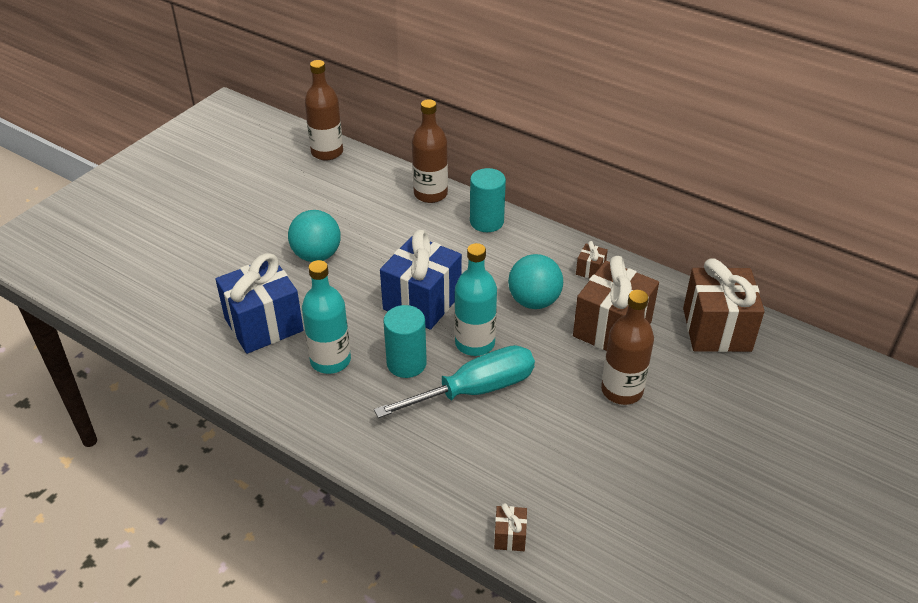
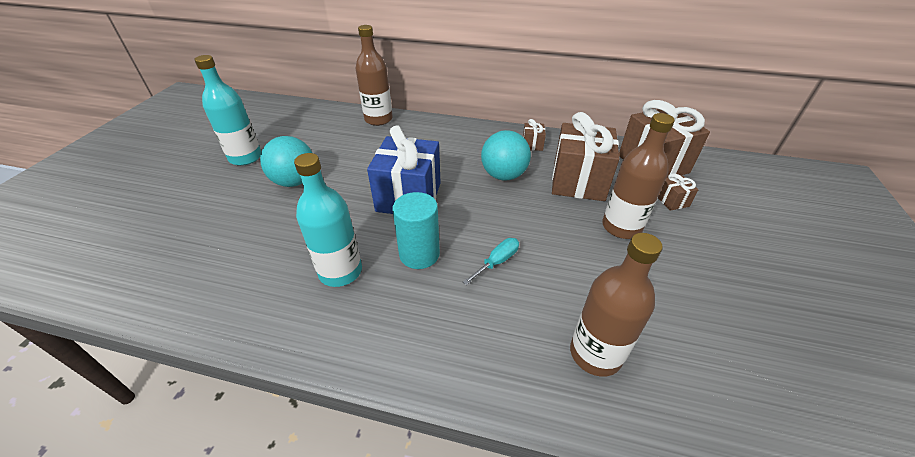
camera: 20 degrees left, 0 degrees up
(264, 324) = (257, 254): blue gift -> none
(327, 152) = (280, 108): brown bottle -> brown bottle (595, 354)
(475, 343) = (473, 220): turquoise bottle -> turquoise bottle (245, 157)
(475, 390) = (497, 262): turquoise screwdriver -> turquoise screwdriver, size x0.45
(486, 222) = (433, 129): turquoise cylinder -> none
(510, 536) = (627, 414): brown gift -> brown gift (672, 201)

